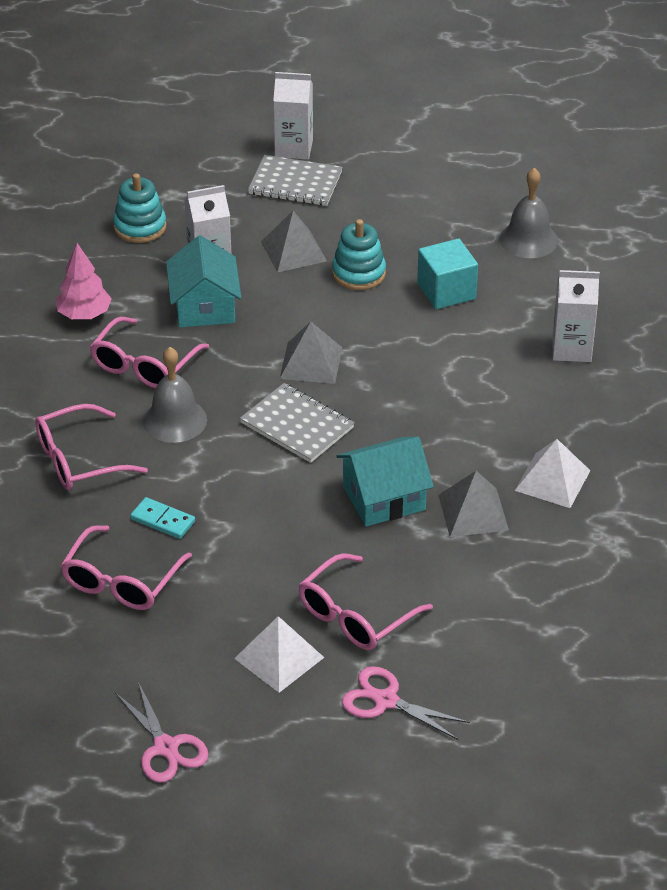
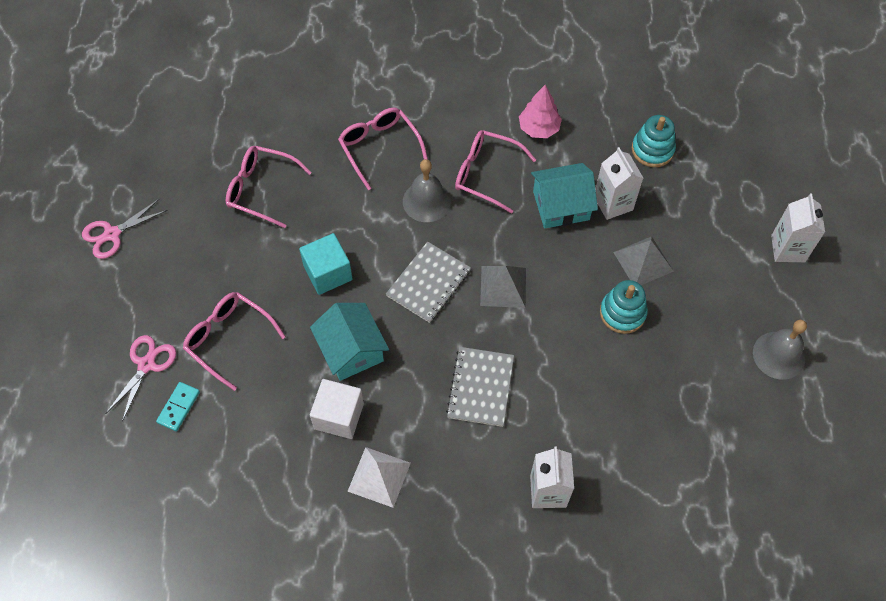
camera: 85 degrees right, 20 degrees up
(162, 520) = (321, 206): turquoise domino -> turquoise domino (178, 407)
(279, 658) = (188, 293): white pyramid -> none
(295, 183) = (737, 254): grey notebook -> grey notebook (480, 387)
(446, 291) = (610, 383): turquoise cube -> turquoise cube (328, 273)
(473, 512) = (339, 416): grey pyramid -> white cube
(528, 239) = (697, 451): grey bell -> grey bell (779, 355)

